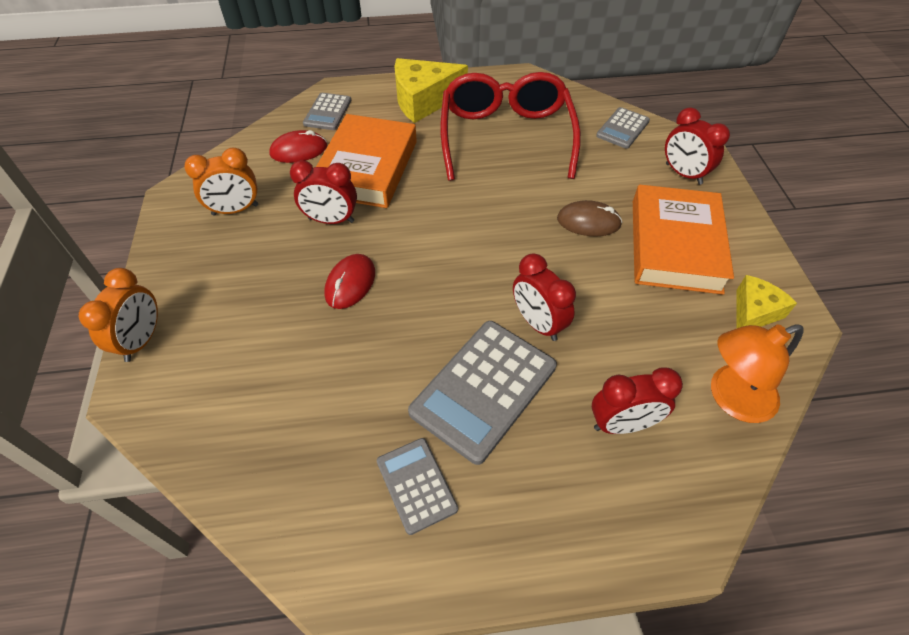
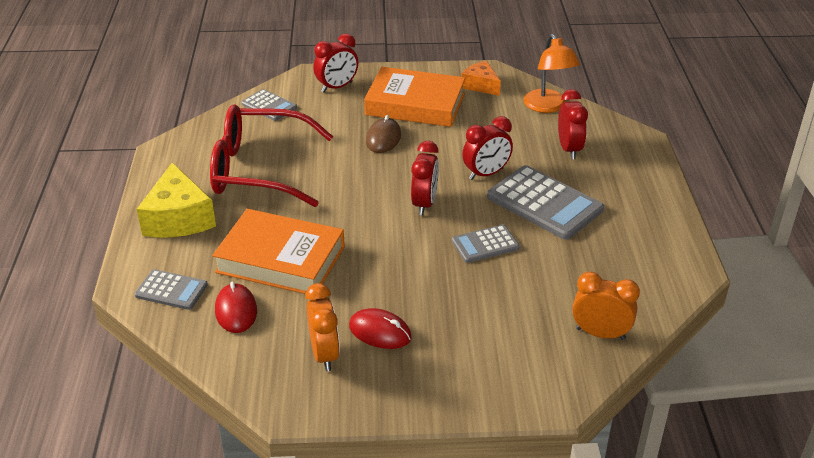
camera: 85 degrees left, 15 degrees down
(142, 340) = (496, 403): orange clock -> orange clock (600, 333)
(331, 220) = (354, 283): red clock -> red clock (424, 204)
(350, 283) = (437, 269): red mouse -> red mouse (380, 332)
(416, 485) = (620, 237): grey calculator -> grey calculator (485, 244)
(753, 312) = (480, 85): yellow cheese -> orange cheese

